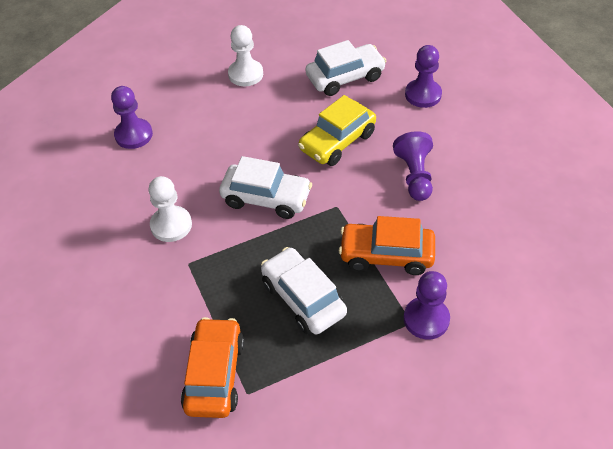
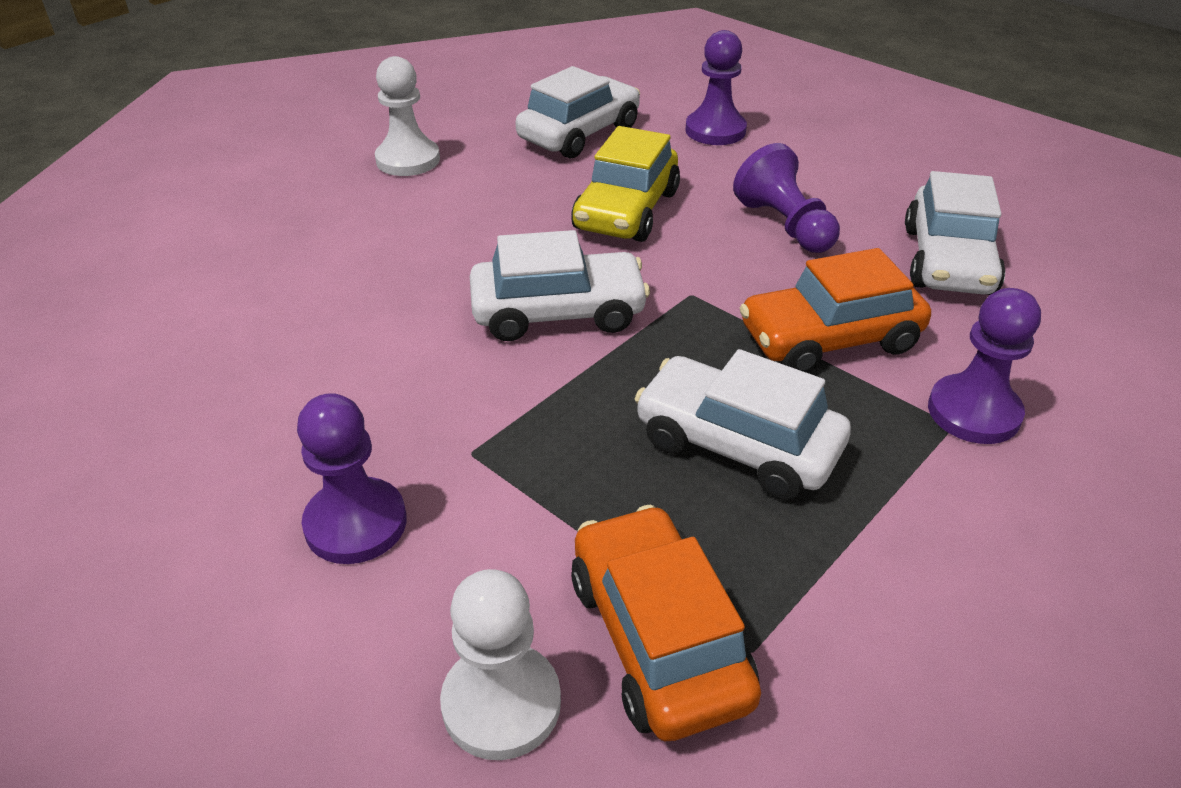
camera: 25 degrees left, 10 degrees down
(133, 135) = (240, 280): purple pawn -> purple pawn (356, 523)
(171, 225) = (397, 399): white pawn -> white pawn (501, 703)
(486, 226) = (947, 261): none -> white car

